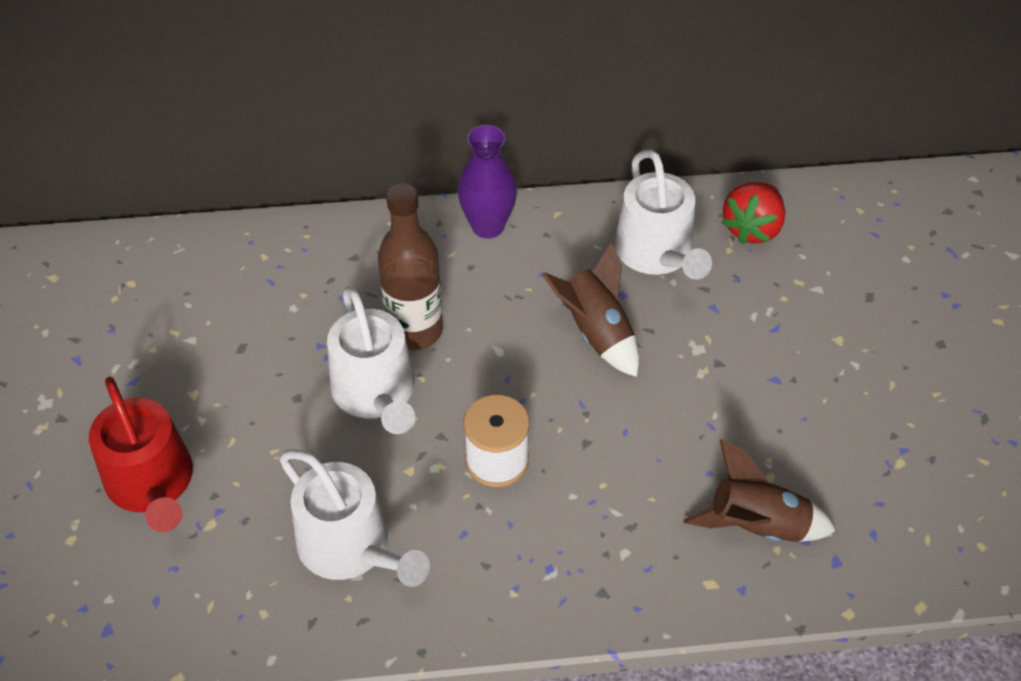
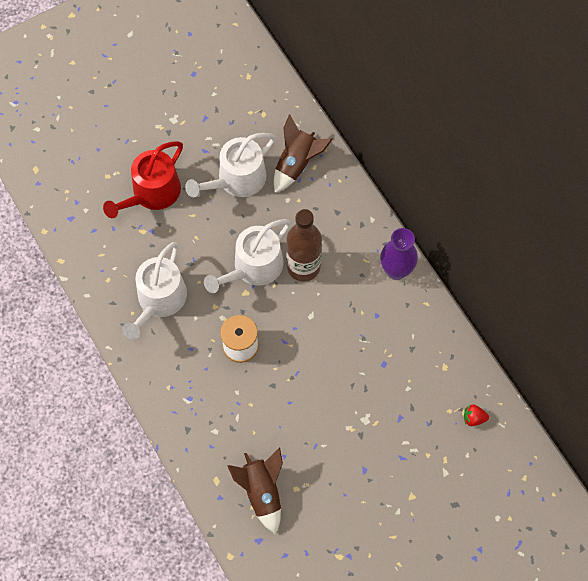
camera: 65 degrees right, 15 degrees up
(596, 332) = (349, 360): brown rocket -> brown rocket (297, 164)
(657, 253) = (425, 371): white watering can -> white watering can (237, 180)
(752, 228) = (473, 418): red strawberry -> red strawberry, size x0.53

